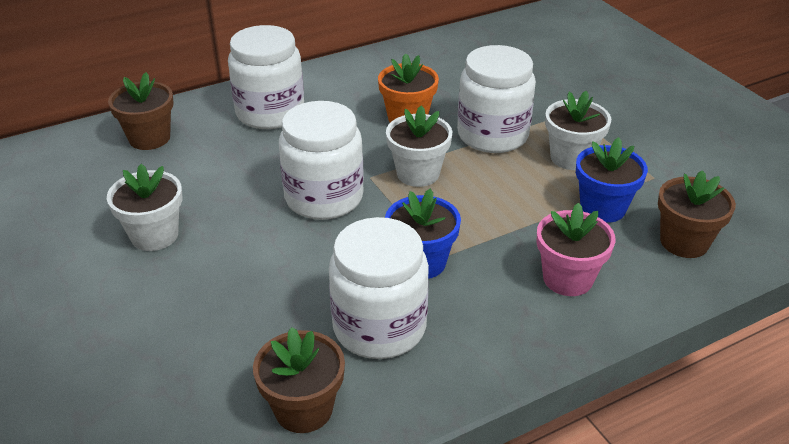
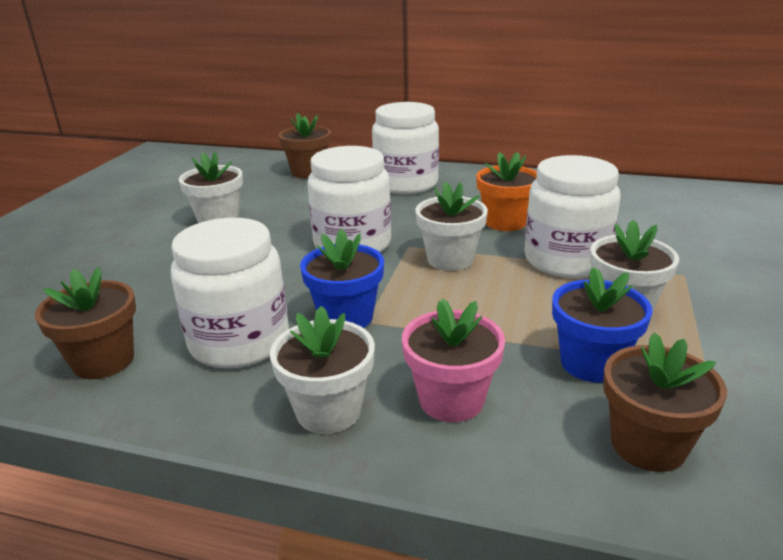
camera: 45 degrees right, 10 degrees down
(515, 332) = (328, 410): none -> white flower pot

